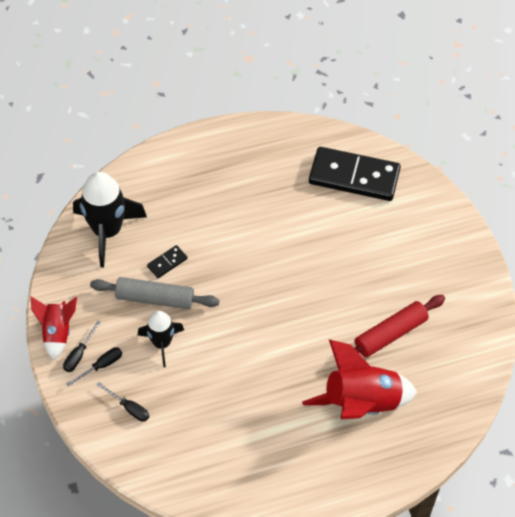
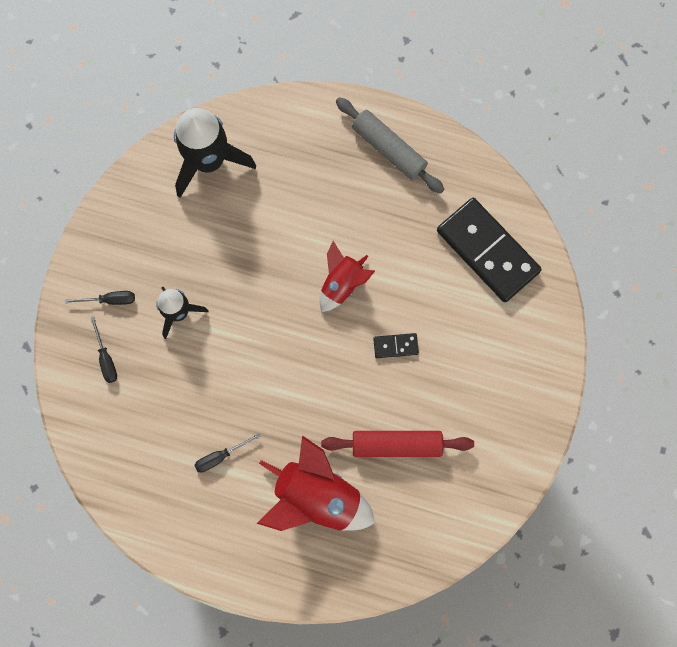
camera: 35 degrees right, 20 degrees up
(57, 332) = (94, 240): red rocket -> red rocket (342, 284)
(79, 354) = (98, 275): black screwdriver -> black screwdriver (220, 456)
(155, 298) = (204, 262): grey rolling pin -> grey rolling pin (388, 149)
(167, 263) = (241, 231): black domino -> black domino (395, 346)

